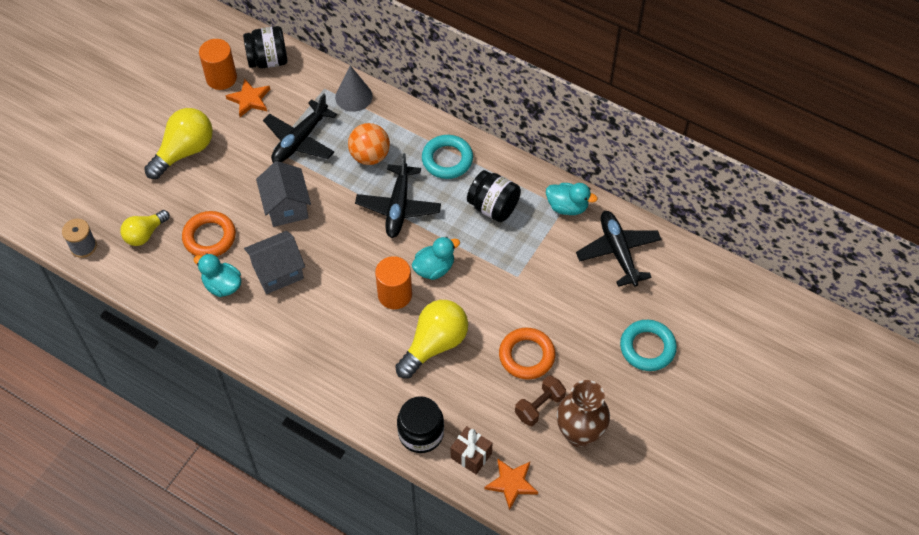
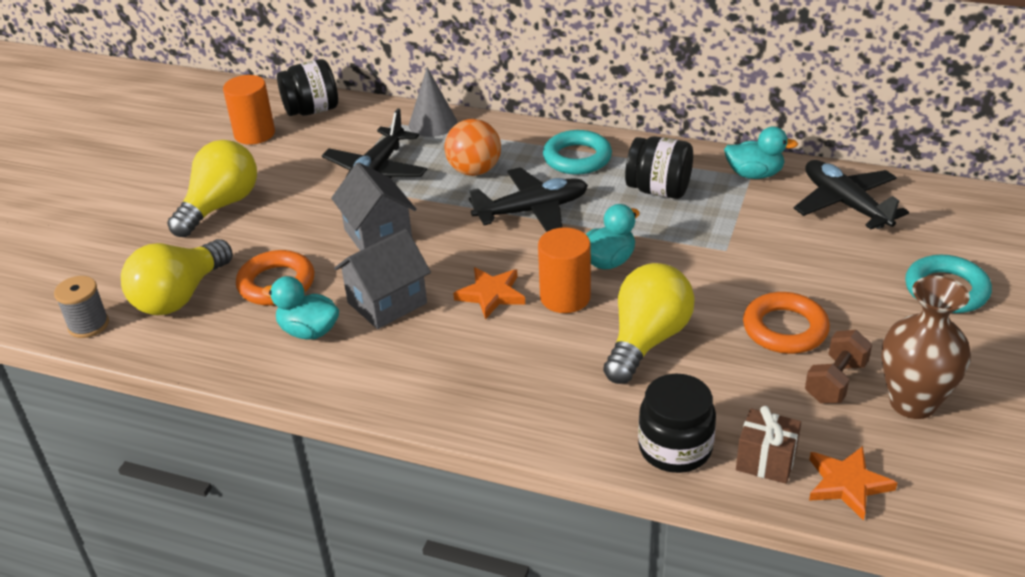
camera: 10 degrees left, 20 degrees down
(145, 234) = (180, 296): yellow light bulb -> yellow light bulb, size x1.60
(249, 99) = (297, 146): orange star -> orange star (491, 294)
(398, 207) = (532, 210): black plane -> black plane turned 105 degrees counterclockwise

